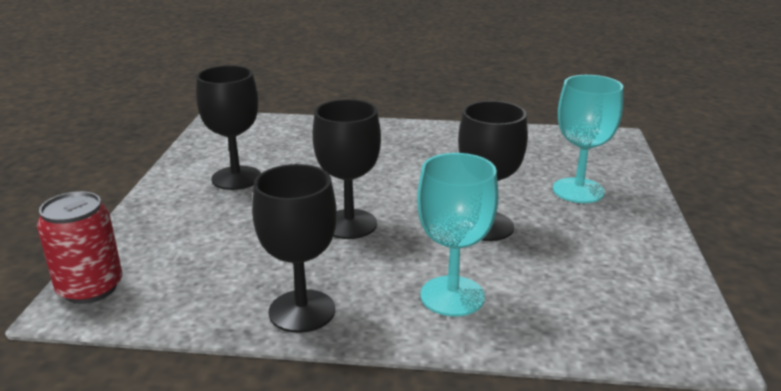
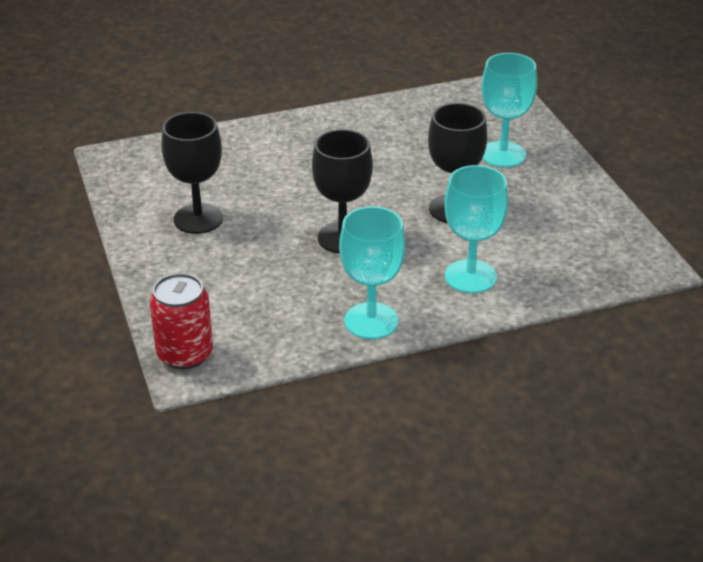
camera: 25 degrees left, 10 degrees up
(302, 311) = (371, 321): black goblet -> turquoise goblet

